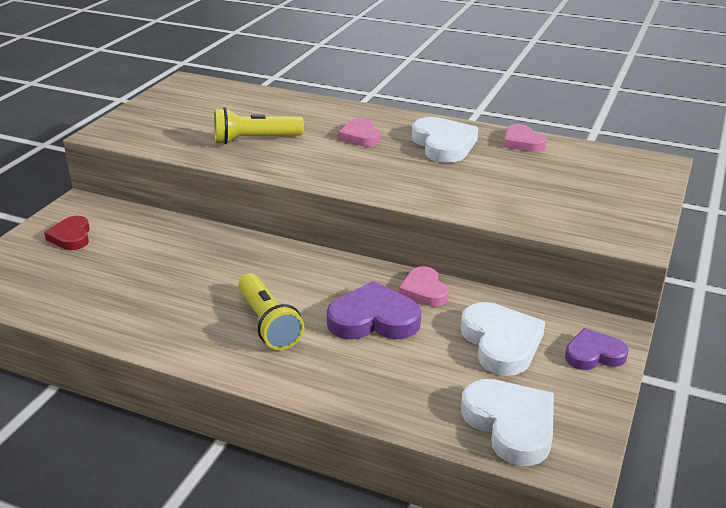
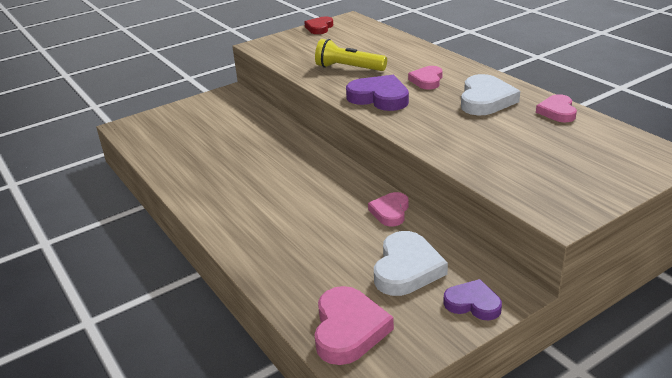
camera: 35 degrees right, 0 degrees up
(71, 237) = (205, 112): red heart -> red heart (319, 28)
(268, 323) = (261, 201): yellow flashlight -> none
(373, 319) = (332, 221): purple heart -> purple heart (379, 98)
(511, 424) = (348, 329): white heart -> pink heart

